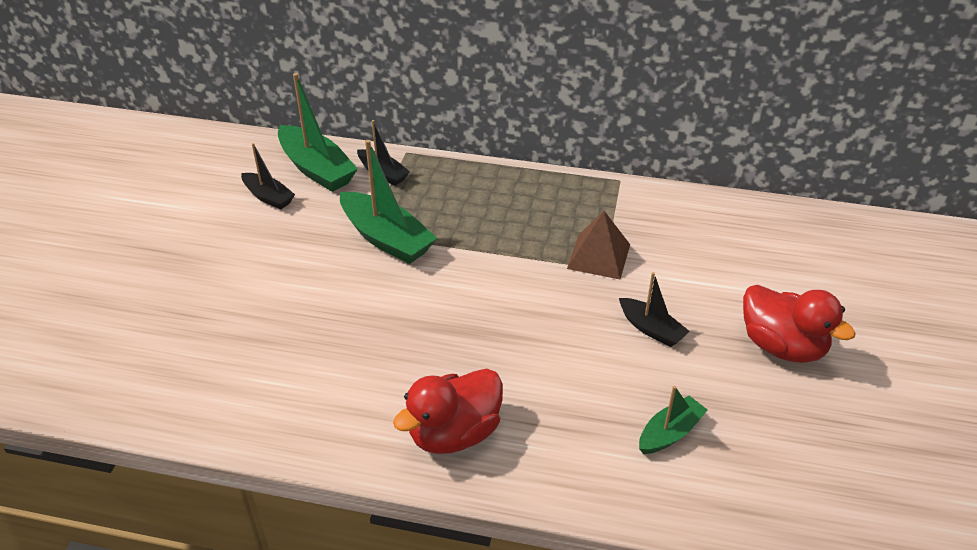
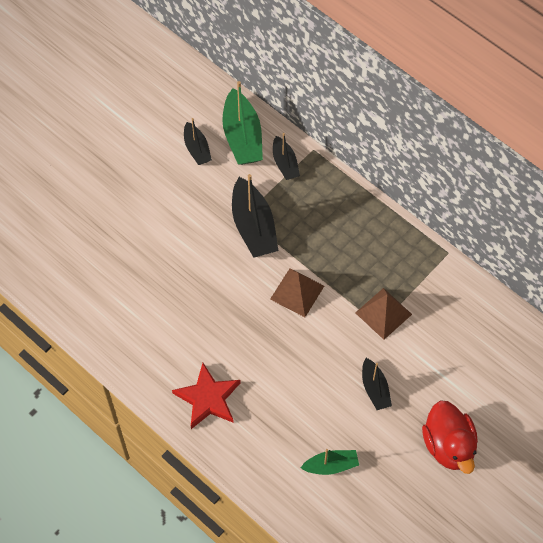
camera: 30 degrees right, 20 degrees up
(386, 238) = (253, 226): green boat -> black boat
(454, 433) = (208, 398): red duck -> red star
(485, 277) = (297, 292): none -> brown pyramid

